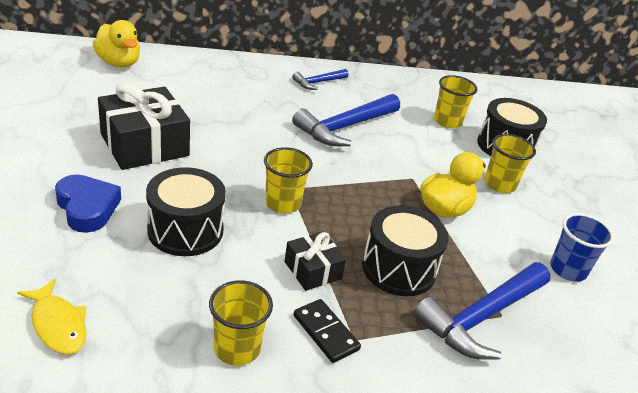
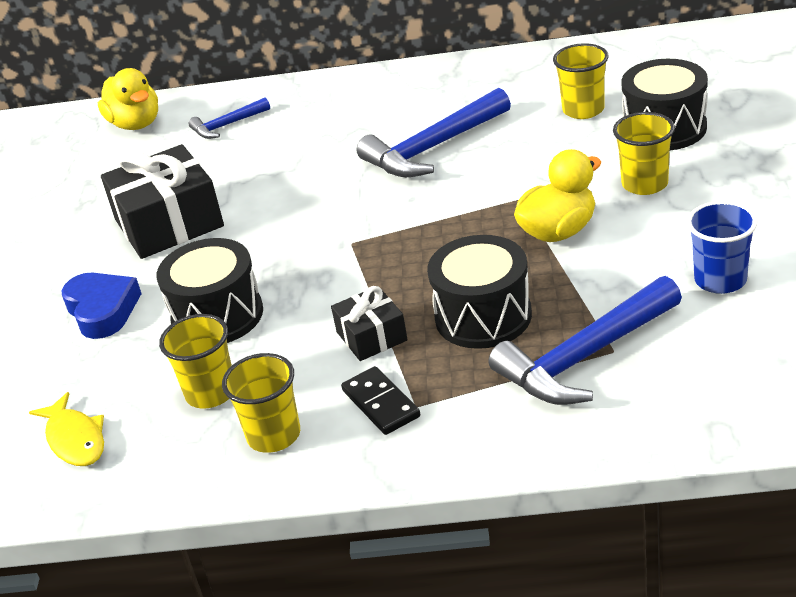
camera: 15 degrees right, 0 degrees up
(282, 203) = (340, 263): yellow cup -> yellow cup (211, 393)
(318, 82) = (401, 93): blue hammer -> blue hammer (227, 125)

